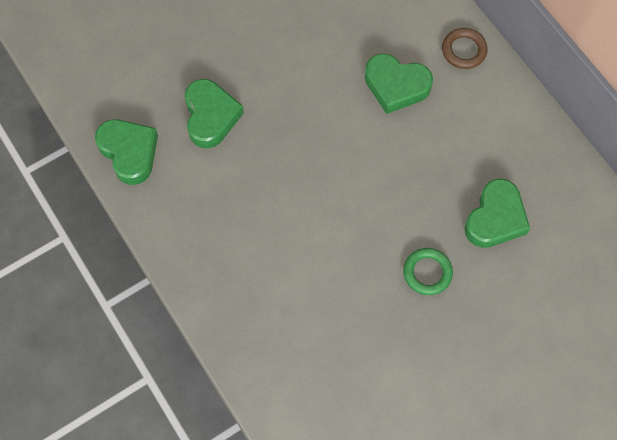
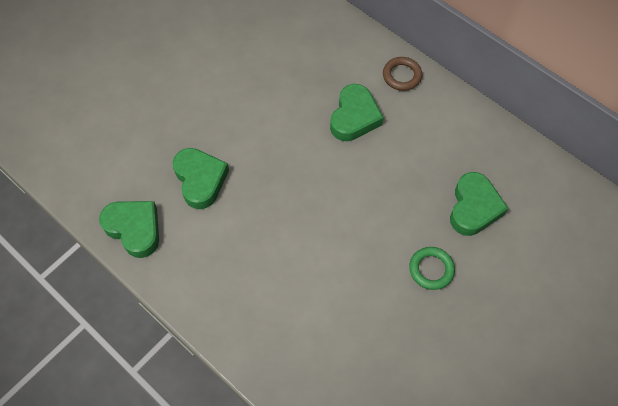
camera: 15 degrees left, 5 degrees down
(396, 86) = (354, 117): green heart -> green heart turned 75 degrees counterclockwise

